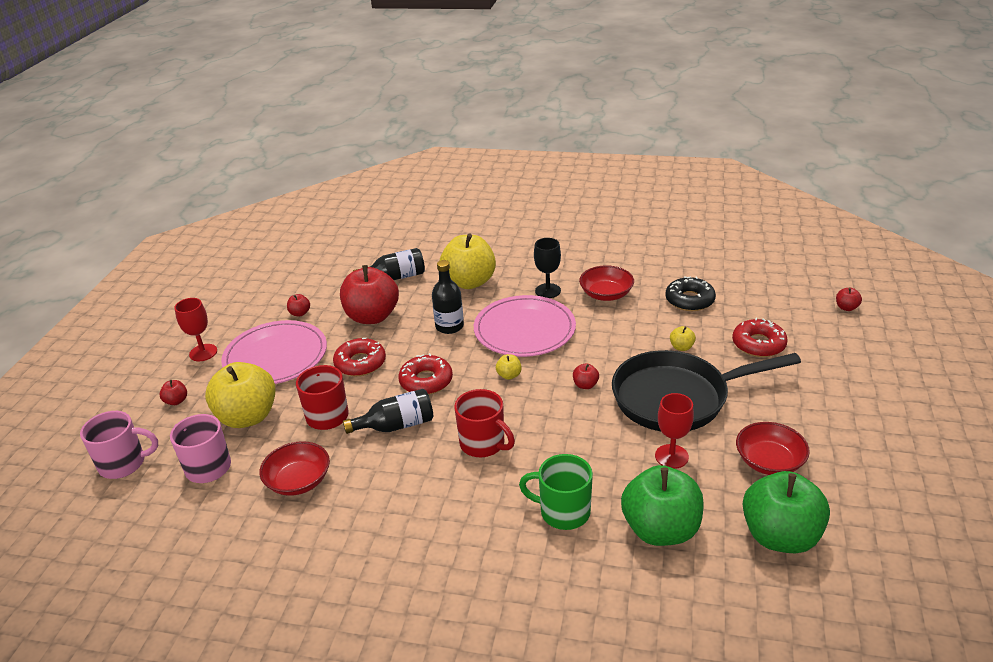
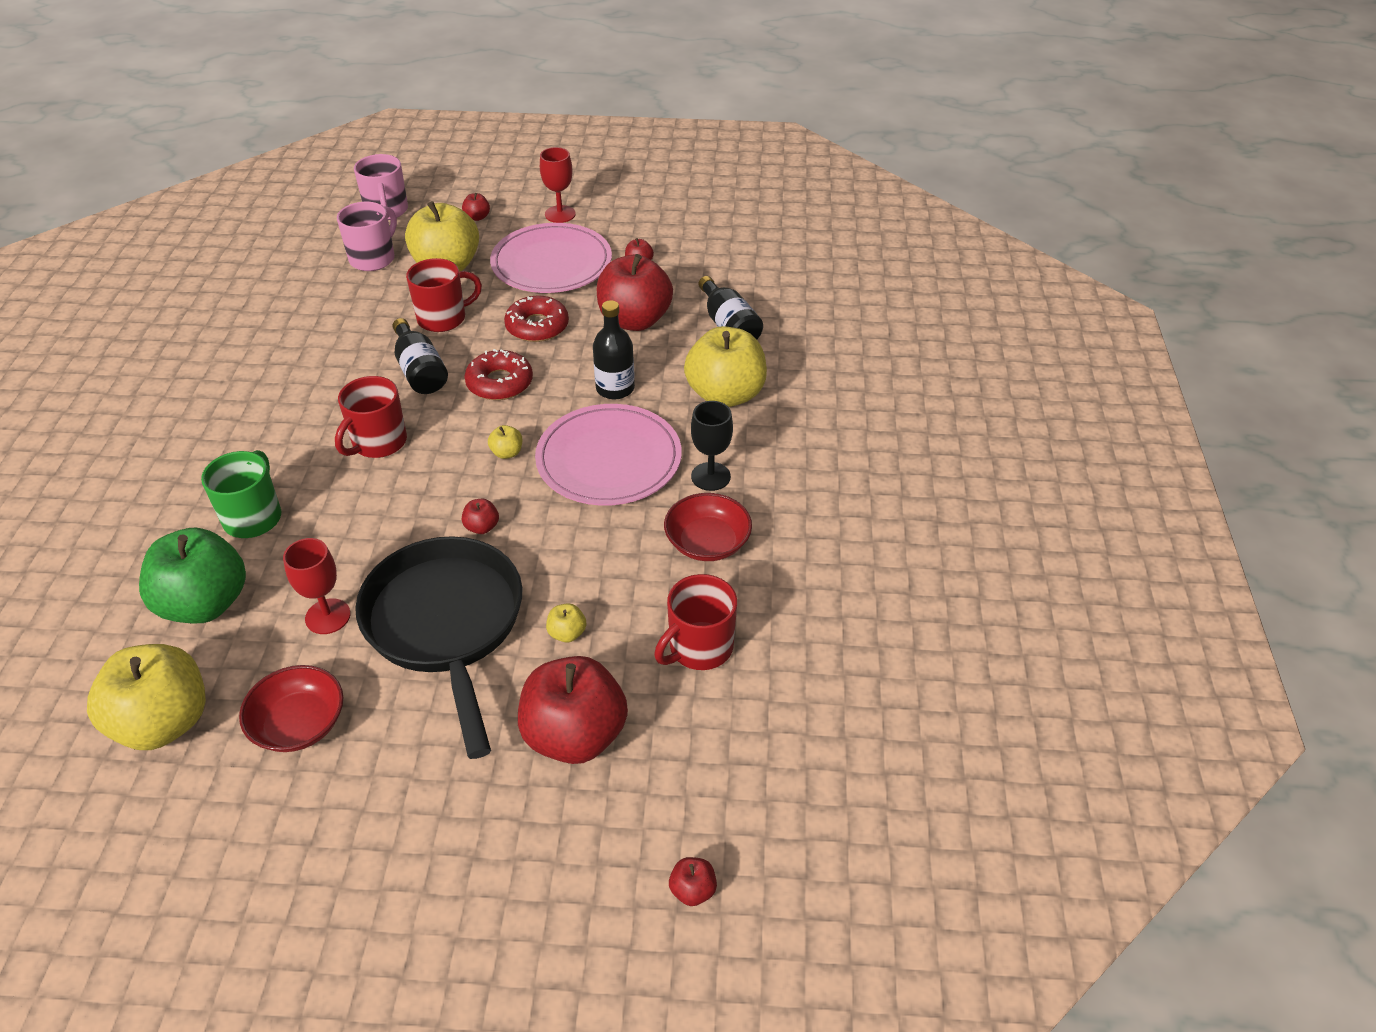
camera: 80 degrees right, 10 degrees up
(298, 481) = (343, 318): red bowl -> none
(689, 300) = (699, 648): black donut -> red mug
(758, 344) = (575, 735): red donut -> red apple
(780, 536) = (163, 722): green apple -> yellow apple

